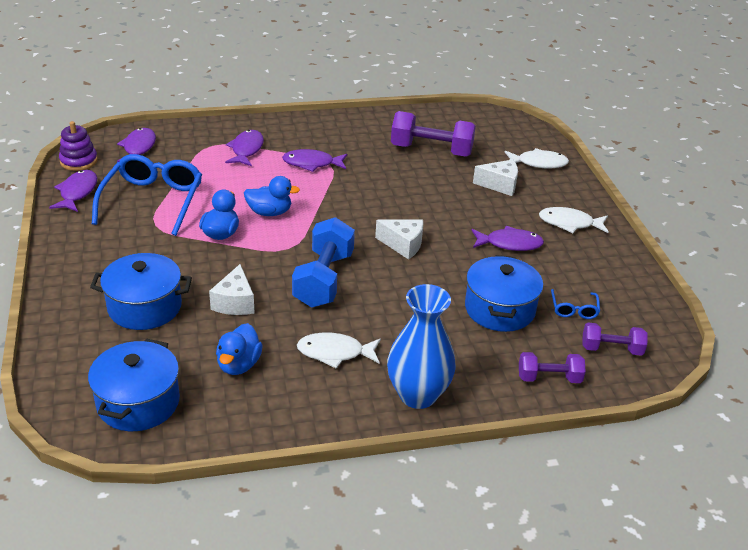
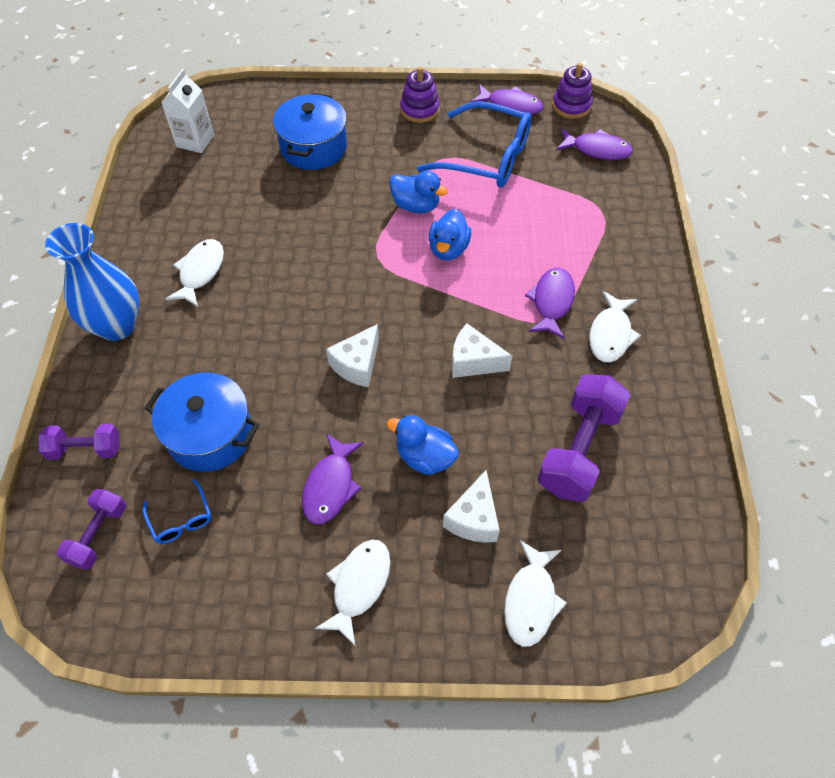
camera: 105 degrees right, 20 degrees up
(82, 244) = (419, 110): none -> purple stacking toy
(138, 402) = (195, 141): blue pot -> white carton
(235, 302) = (300, 207): white cheese -> white cheese (473, 361)
(239, 365) = (213, 203): blue duck -> blue duck (425, 457)
(246, 150) = (589, 241): purple fish -> none
(323, 279) = (314, 280): blue dumbbell -> none
(334, 140) = (610, 334): none -> white fish
(549, 378) = (85, 449): purple dumbbell -> purple dumbbell turned 75 degrees clockwise
(574, 309) = (181, 519): blue glasses -> blue glasses turned 135 degrees counterclockwise

